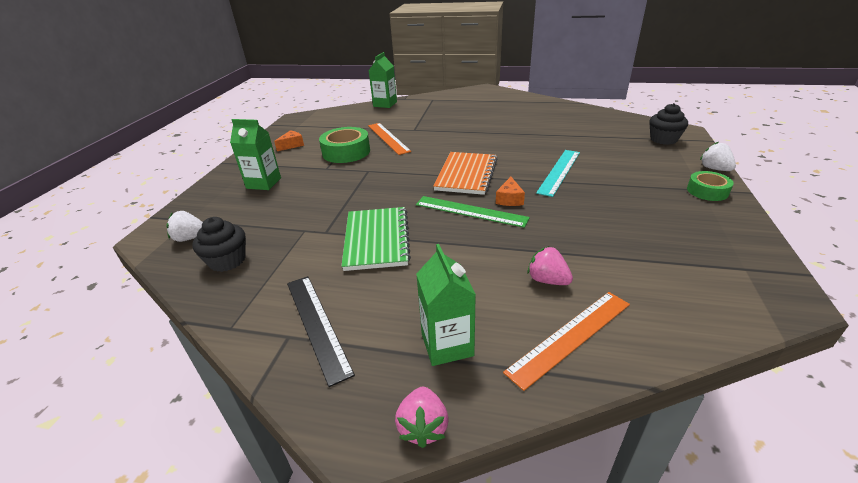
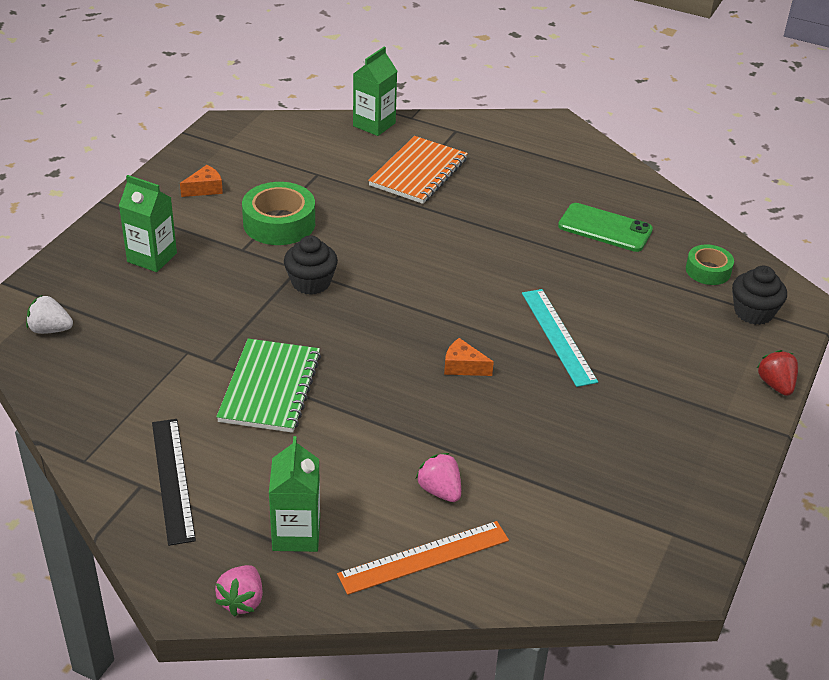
camera: 10 degrees right, 5 degrees up
(227, 260) = (90, 374): black cupcake -> black cupcake (311, 283)
(388, 138) = (350, 208): orange ruler -> none
(466, 174) = (428, 310): orange notebook -> orange notebook (418, 172)
(470, 211) = (403, 373): green ruler -> none
(509, 199) = (463, 366): orange cheese -> orange cheese turned 90 degrees clockwise
(545, 121) = (605, 228): none -> green phone
(559, 172) = (558, 336): turquoise ruler -> turquoise ruler turned 60 degrees counterclockwise
(707, 191) = (730, 419): green tape -> green tape (708, 270)
(714, 169) = (775, 385): white strawberry -> red strawberry

